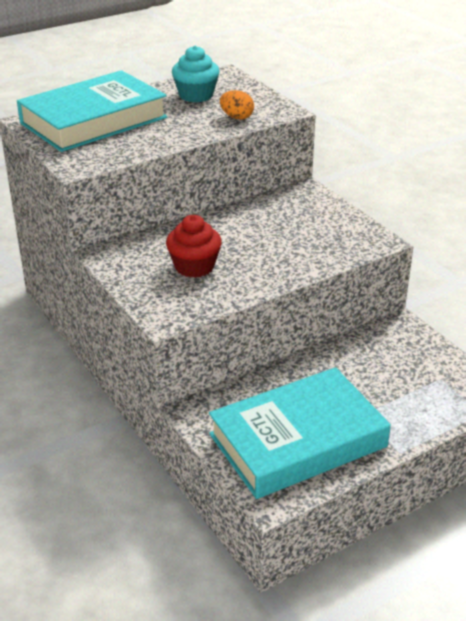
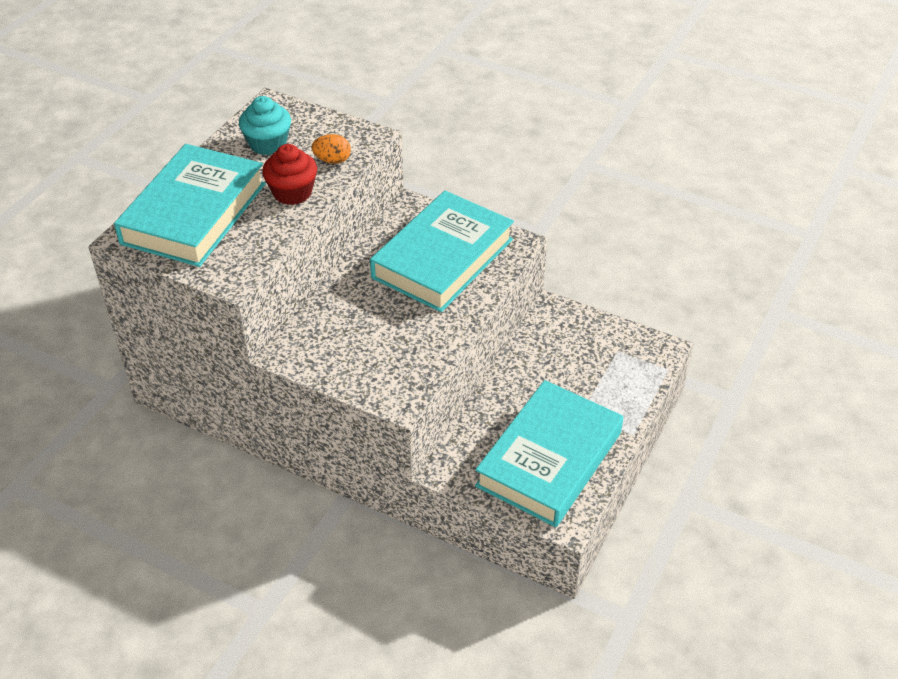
camera: 30 degrees left, 10 degrees up
(194, 267) = (380, 334): red cupcake -> red cupcake (292, 193)
(300, 232) = (442, 258): none -> turquoise book

